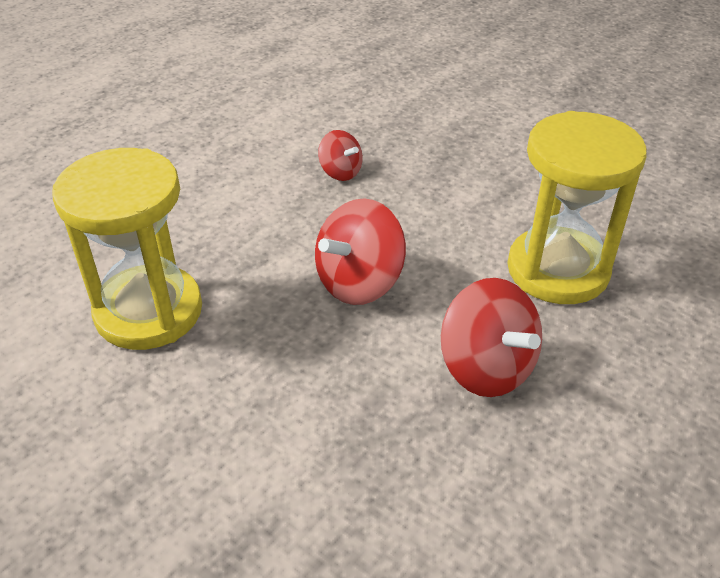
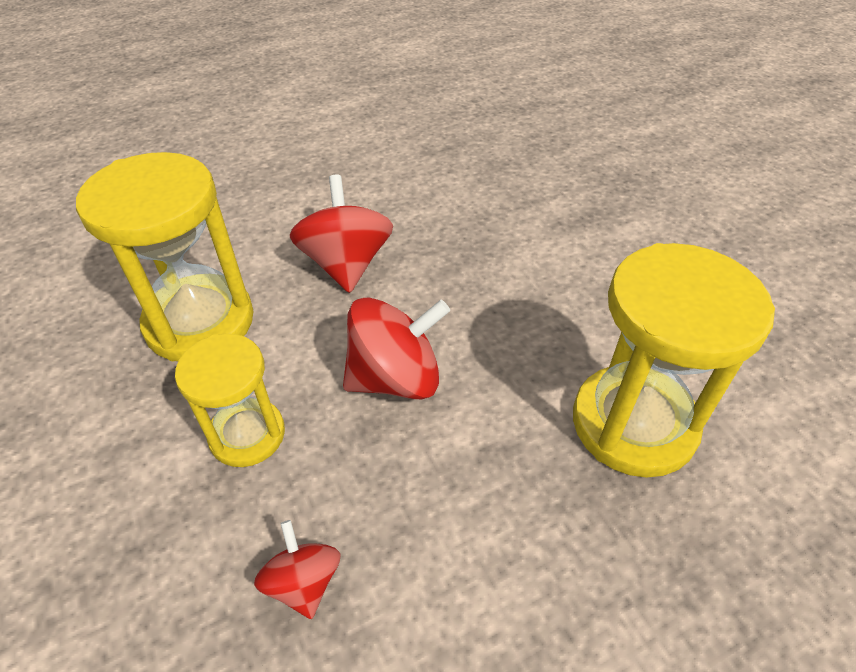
camera: 155 degrees left, 5 degrees up
(437, 217) = (247, 435): none -> yellow hourglass

